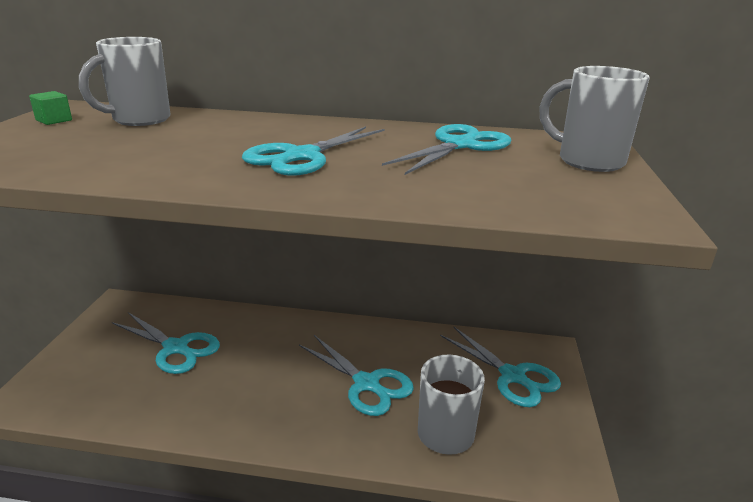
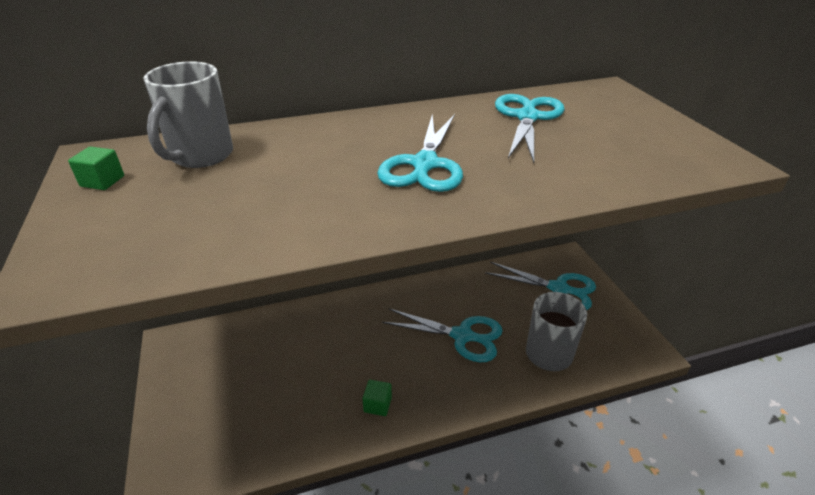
camera: 25 degrees left, 10 degrees up
(176, 348) = (272, 366): turquoise scissors -> none
(233, 412) = (377, 405): none -> green cube
(587, 161) = (631, 112): grey mug -> none

